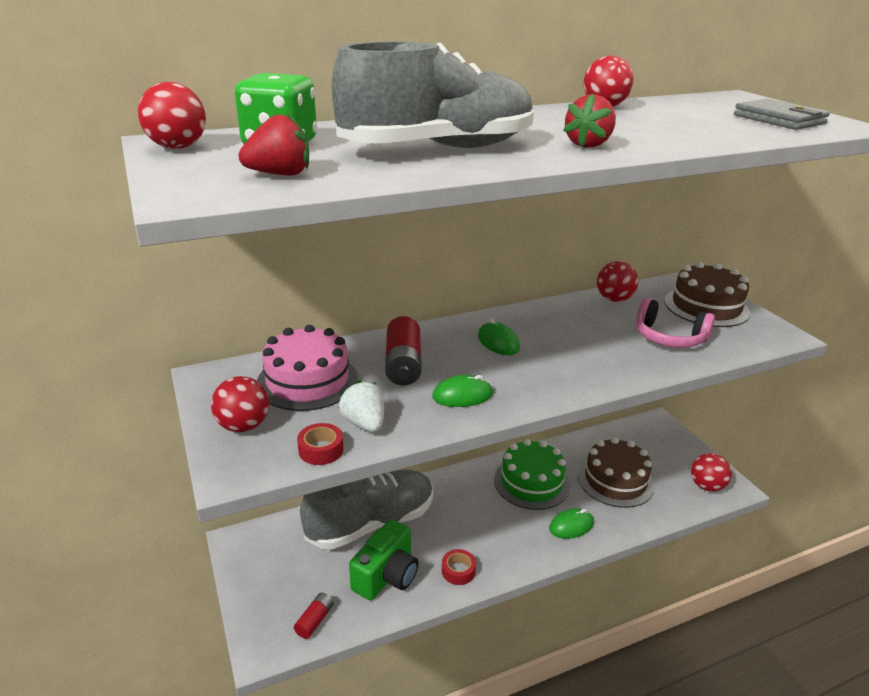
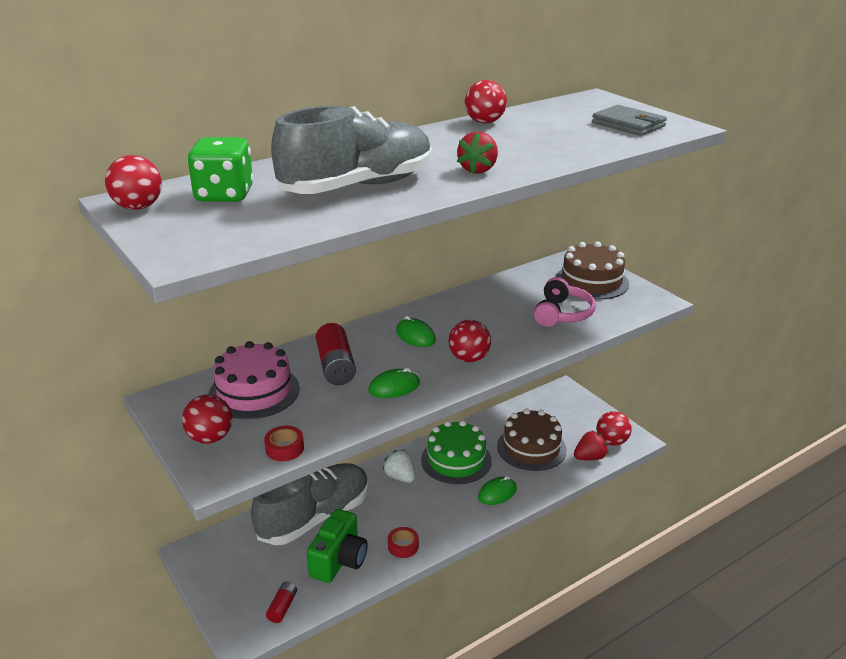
camera: 10 degrees left, 0 degrees up
(280, 174) = (240, 227): red strawberry -> red strawberry (589, 457)
(364, 423) = (315, 422): white strawberry -> white strawberry (400, 477)
(614, 299) = (511, 283): red ball -> red ball (469, 358)
(669, 337) = (562, 314): pink headphones -> pink headphones turned 90 degrees counterclockwise

